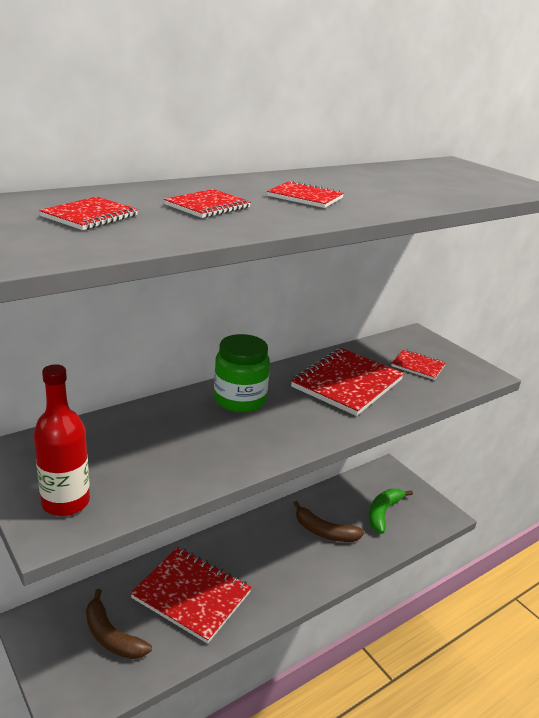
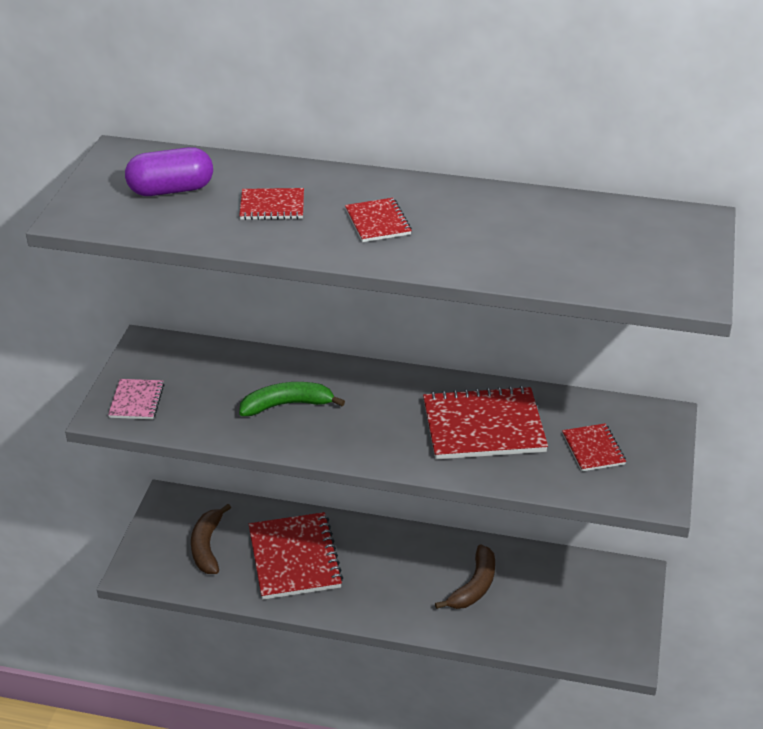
camera: 50 degrees right, 10 degrees up
(65, 502) = (137, 401): red bottle -> pink notebook
(90, 216) = (171, 190): red notebook -> purple capsule
(239, 400) = (361, 390): green jar -> none
(324, 531) = (474, 586): brown banana -> brown banana turned 135 degrees counterclockwise
(383, 513) = (560, 610): green banana -> green banana (287, 405)

